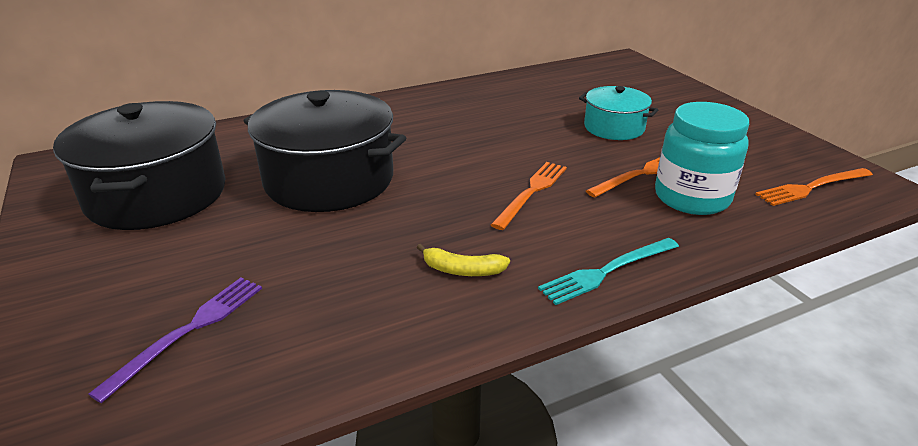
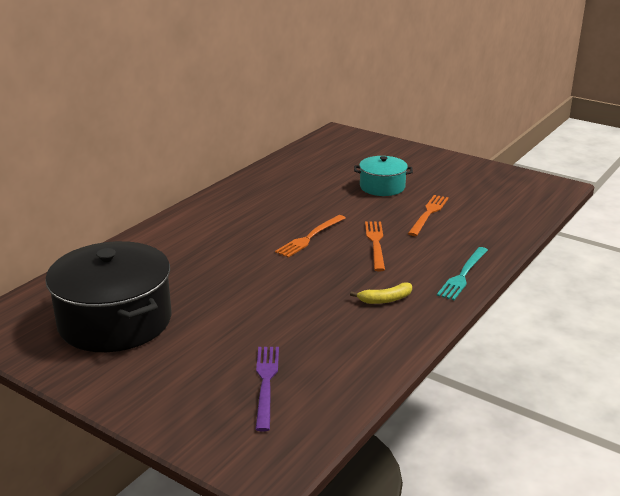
camera: 30 degrees left, 5 degrees down
(329, 179) = (232, 274): black pot -> none
(691, 197) = (469, 220): turquoise jar -> none
(811, 187) = (526, 196): orange fork -> orange fork (310, 237)

